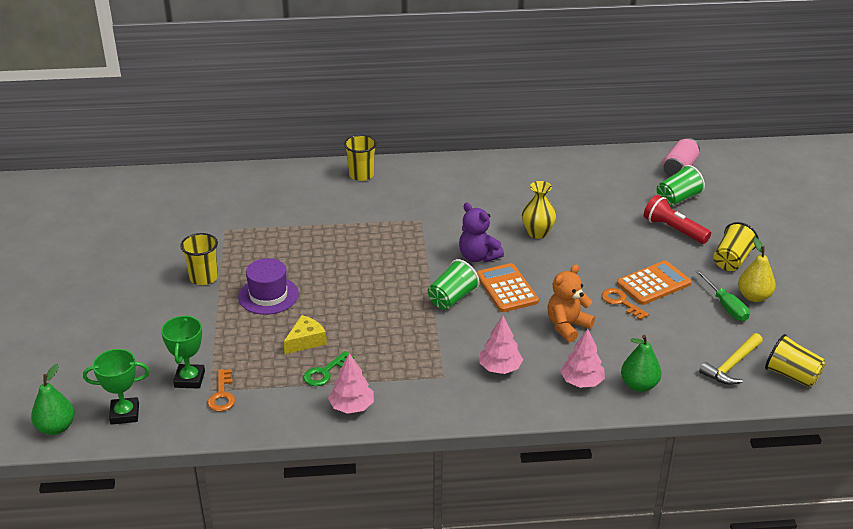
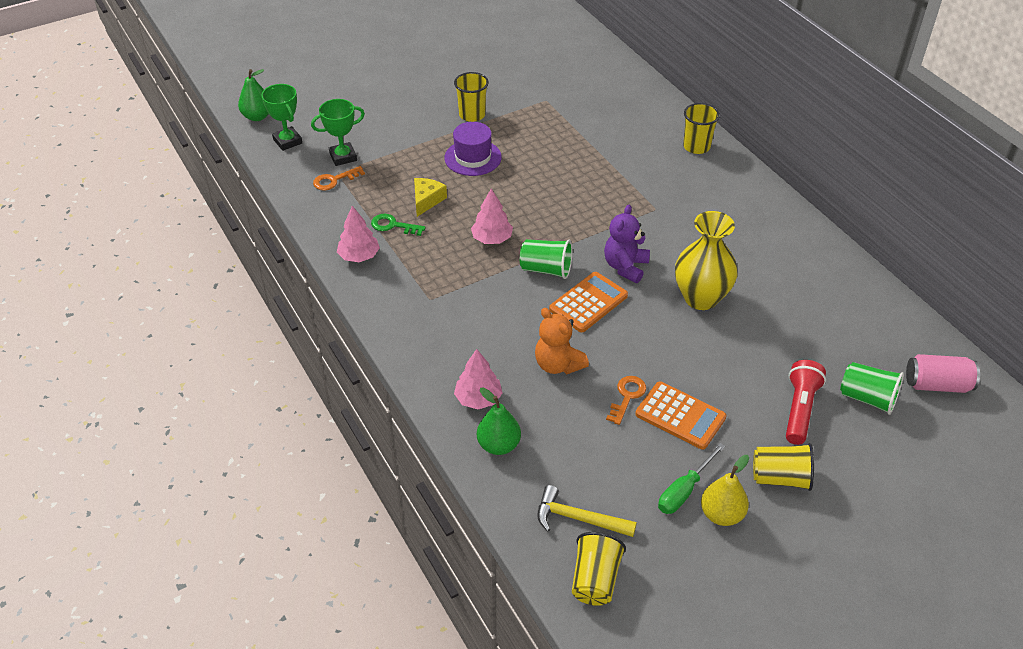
camera: 65 degrees right, 10 degrees up
(306, 341) = (427, 200): yellow cheese -> yellow cheese turned 90 degrees counterclockwise
(500, 368) = (464, 333): pink tree -> pink tree (492, 239)
(537, 233) = (701, 298): yellow vase -> yellow vase, size x1.53
(567, 326) = (558, 364): orange teddy bear -> orange teddy bear turned 150 degrees counterclockwise

